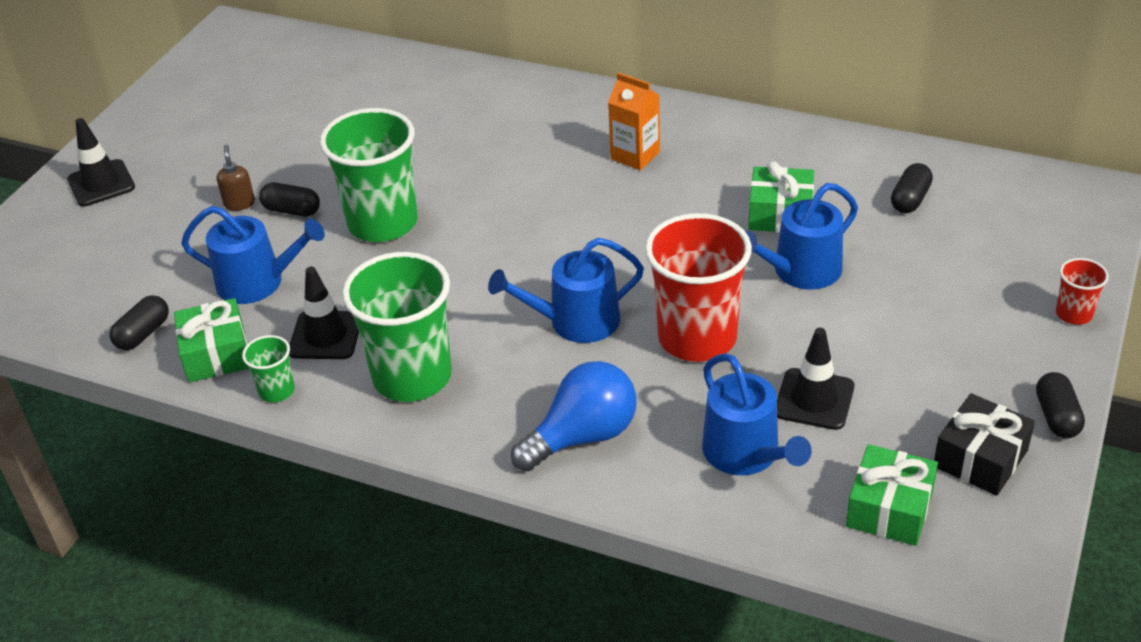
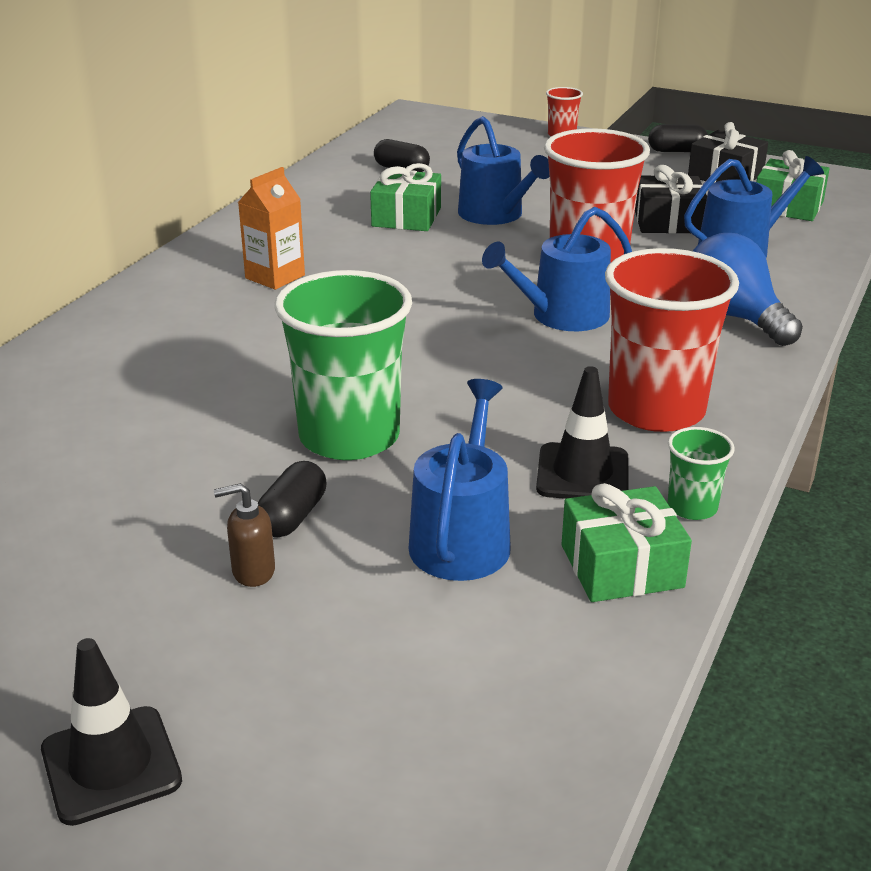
camera: 90 degrees left, 10 degrees down
(143, 334) = (576, 649): black capsule -> none
(412, 376) = (656, 410): green cup -> red cup
(576, 321) = (562, 316): blue watering can -> blue watering can turned 75 degrees clockwise
(814, 399) = (668, 221): black traffic cone -> black gift

